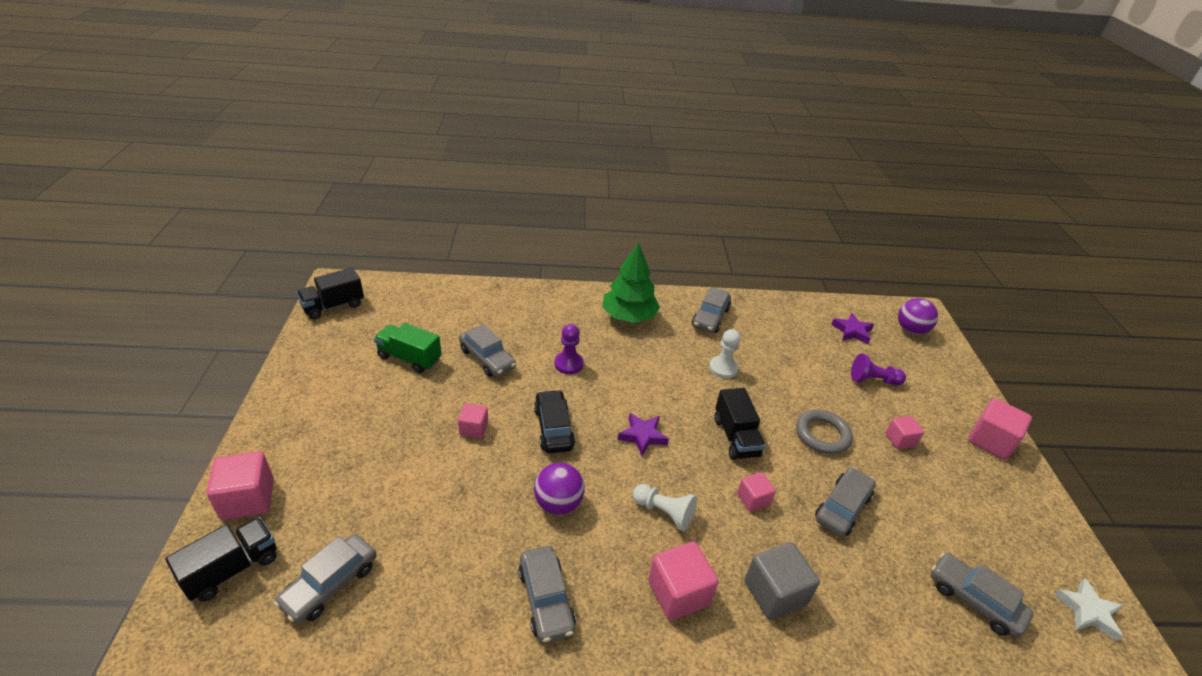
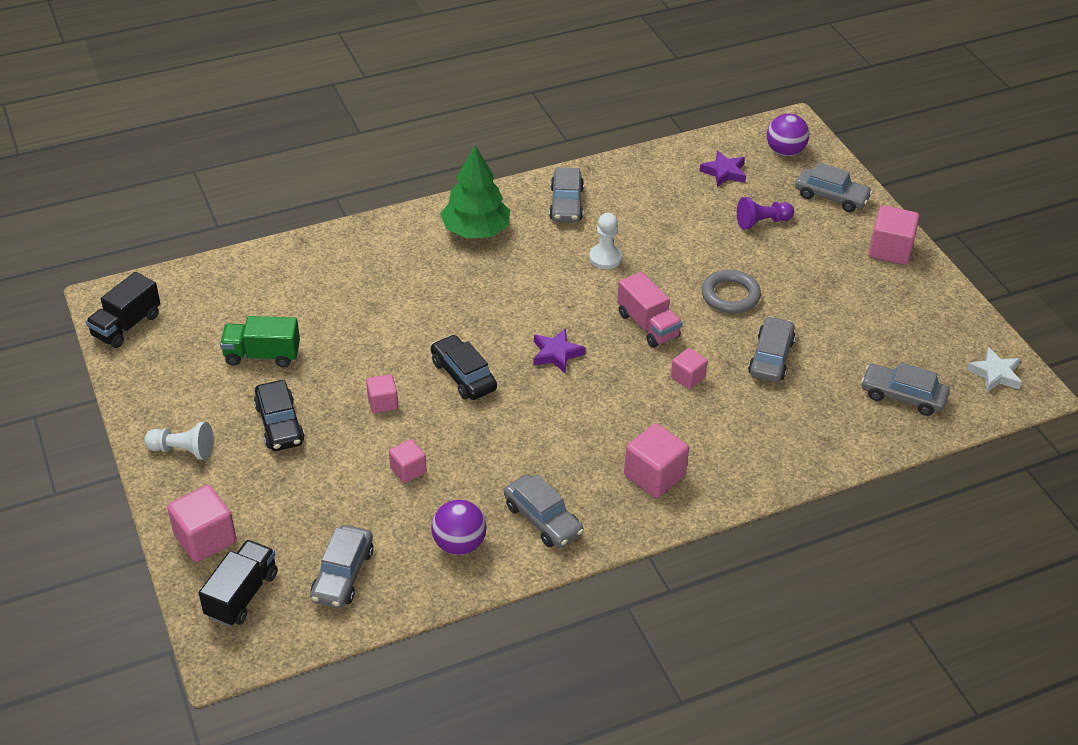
camera: 20 degrees left, 5 degrees up
(382, 418) = (279, 424): none -> black car
(487, 358) = (348, 328): grey car -> grey car (831, 197)
(558, 503) = (508, 441): purple ball -> purple ball (459, 544)
(568, 364) = (440, 305): purple pawn -> none
(664, 512) = (611, 416): white pawn -> white pawn (183, 450)
(735, 437) = (648, 325): black truck -> pink truck
(774, 593) = (736, 447): grey cube -> none
(900, 440) = (805, 276): pink cube -> pink cube (408, 470)

